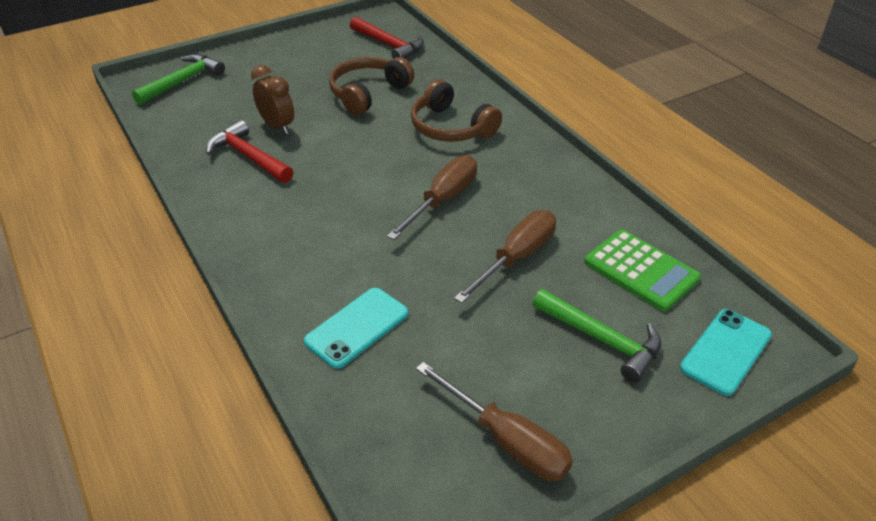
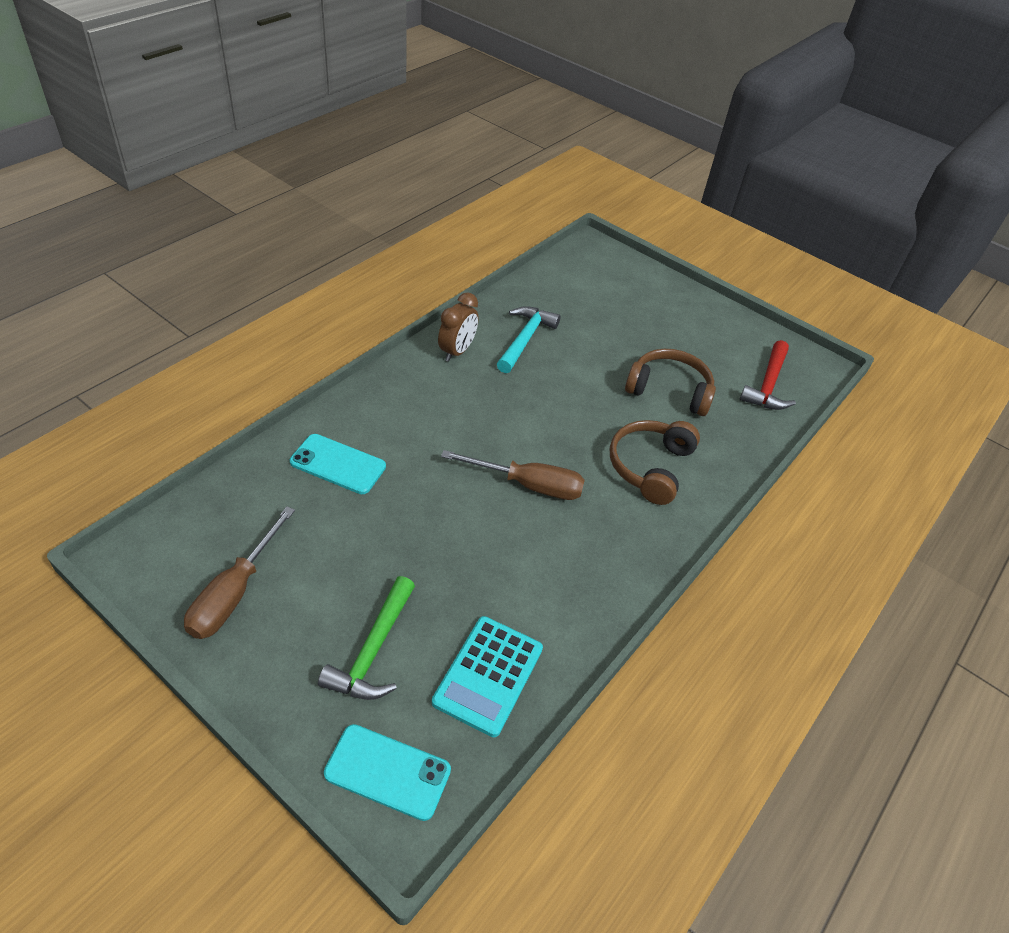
camera: 65 degrees right, 5 degrees up
(183, 81) = (608, 269): green hammer -> none
(248, 157) = (525, 339): red hammer -> turquoise hammer
(277, 126) = (578, 344): brown clock -> brown clock (457, 351)
(516, 258) = (466, 560): brown screwdriver -> none
(641, 270) = (488, 675): green calculator -> turquoise calculator

